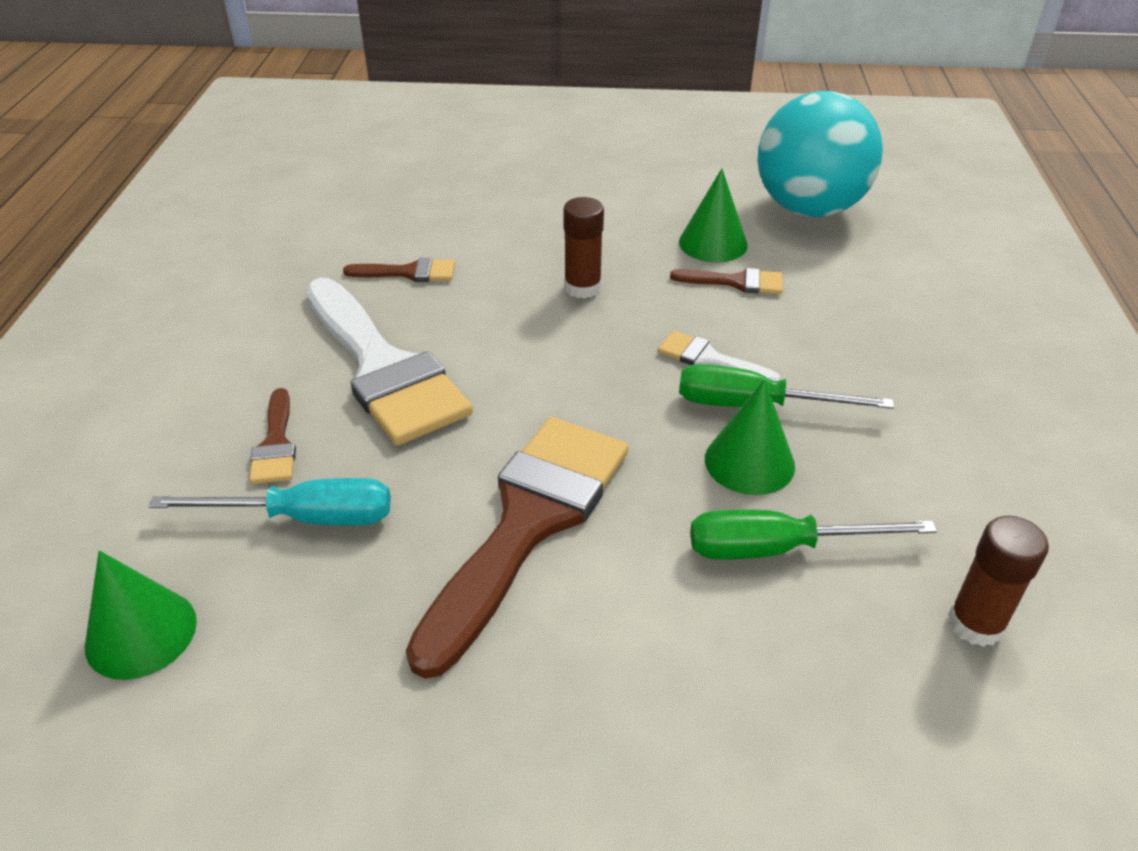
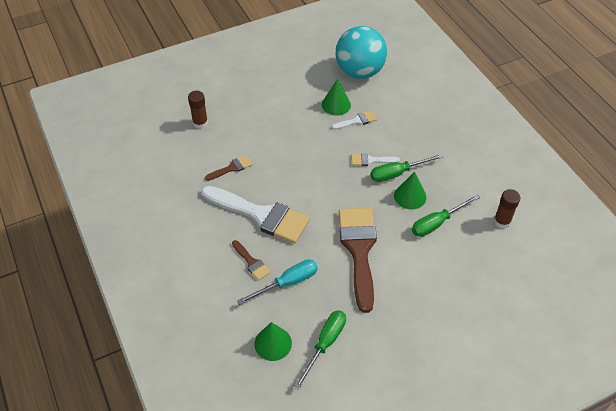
camera: 30 degrees left, 10 degrees up
(250, 701) = (325, 344): none -> green screwdriver
(582, 287) = (304, 147): brown glue stick -> brown glue stick (200, 123)
(735, 282) = (357, 121): brown brush -> white brush

